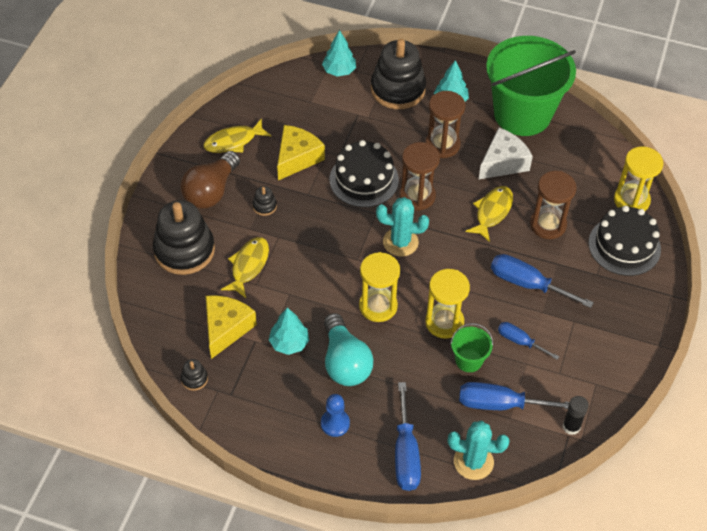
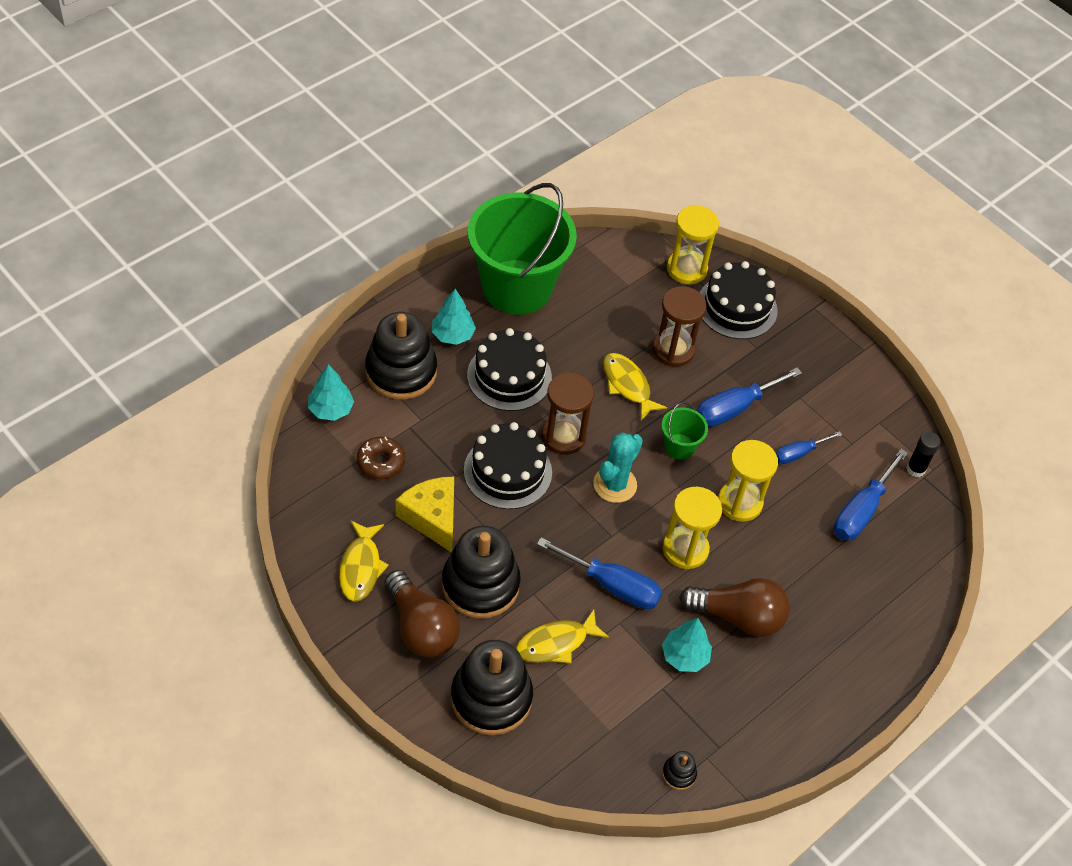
camera: 65 degrees left, 0 degrees up
(226, 328) = (629, 708): yellow cheese -> none
(248, 266) = (556, 643): yellow fish -> yellow fish turned 75 degrees counterclockwise
(264, 206) = (480, 585): black stacking toy -> black stacking toy, size x2.43
(319, 113) = (381, 462): none -> brown donut
(335, 423) = (809, 665): blue pawn -> none
(345, 362) = (738, 616): turquoise light bulb -> brown light bulb
(405, 453) = (876, 621): blue screwdriver -> blue screwdriver (612, 585)
(442, 145) = (509, 376): brown hourglass -> black cake
(469, 360) = (797, 507): green bucket -> green bucket (679, 446)
(473, 462) = (914, 569): turquoise cactus -> none
(503, 162) = (569, 340): white cheese -> none

